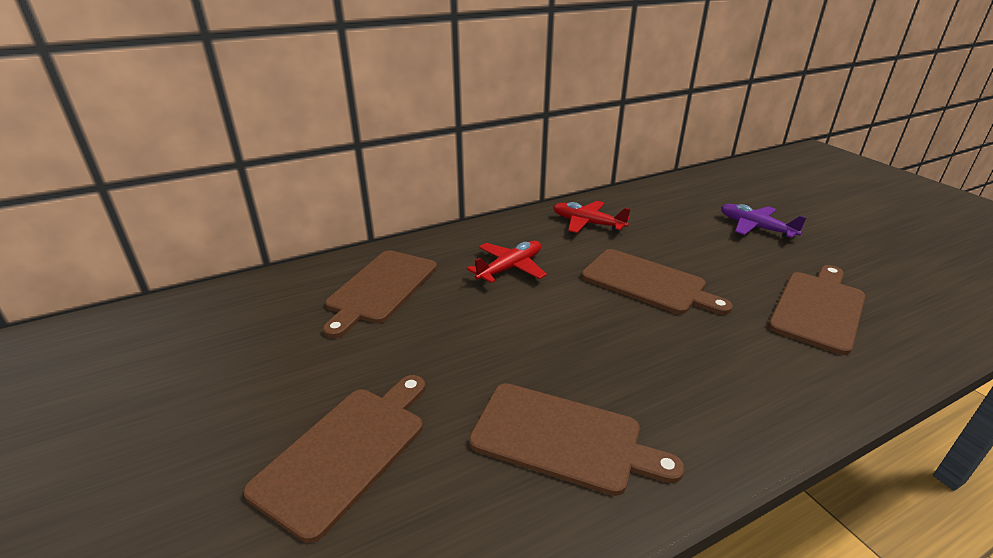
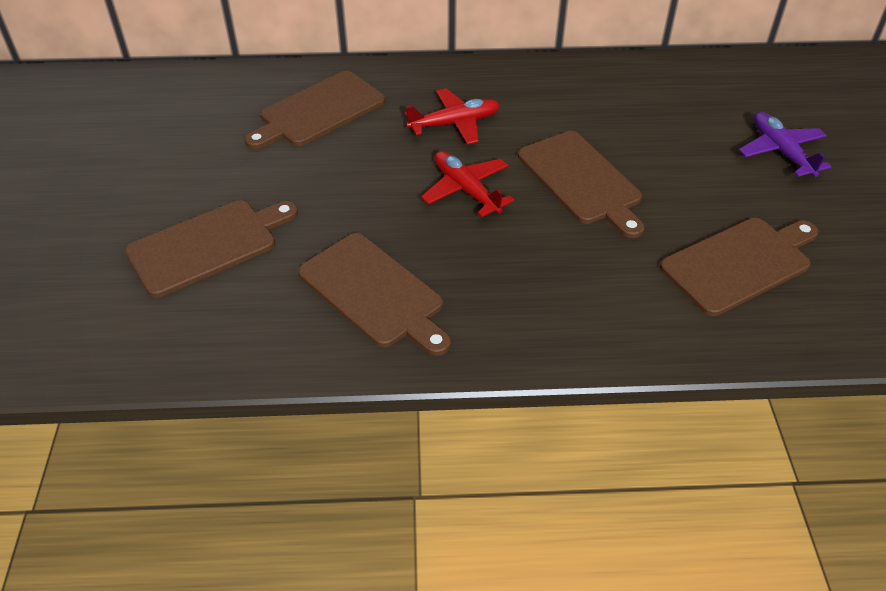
camera: 25 degrees right, 15 degrees up
(587, 223) = (582, 92): red plane -> red plane (466, 190)

